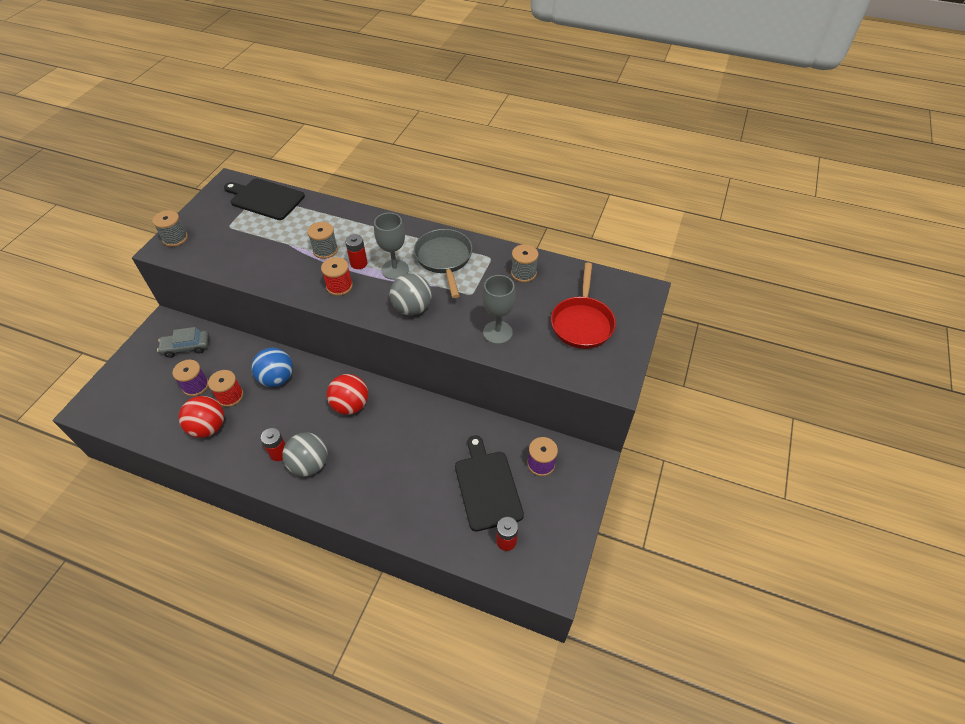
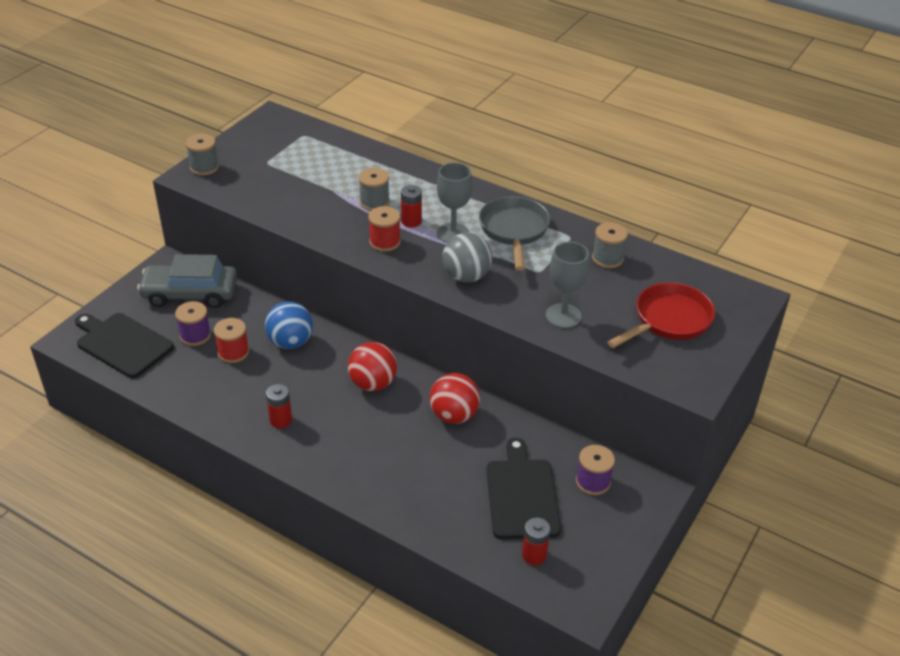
camera: 10 degrees right, 10 degrees down
(186, 347) = (190, 293): grey car -> grey car, size x1.64
(208, 427) = (204, 381): red ball -> red ball (454, 415)
(265, 199) = (312, 139): black cutting board -> black cutting board (122, 344)
(309, 464) = (314, 437): grey ball -> none
(582, 322) = (668, 320): red pan -> red pan turned 150 degrees counterclockwise

